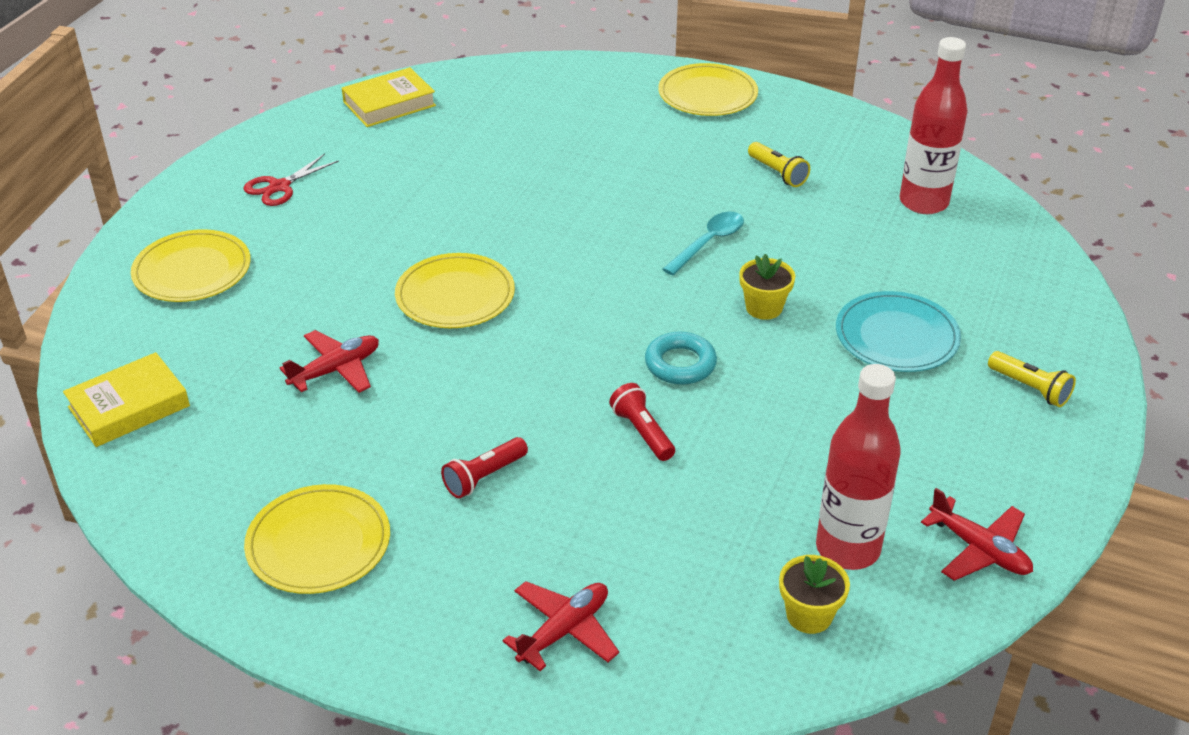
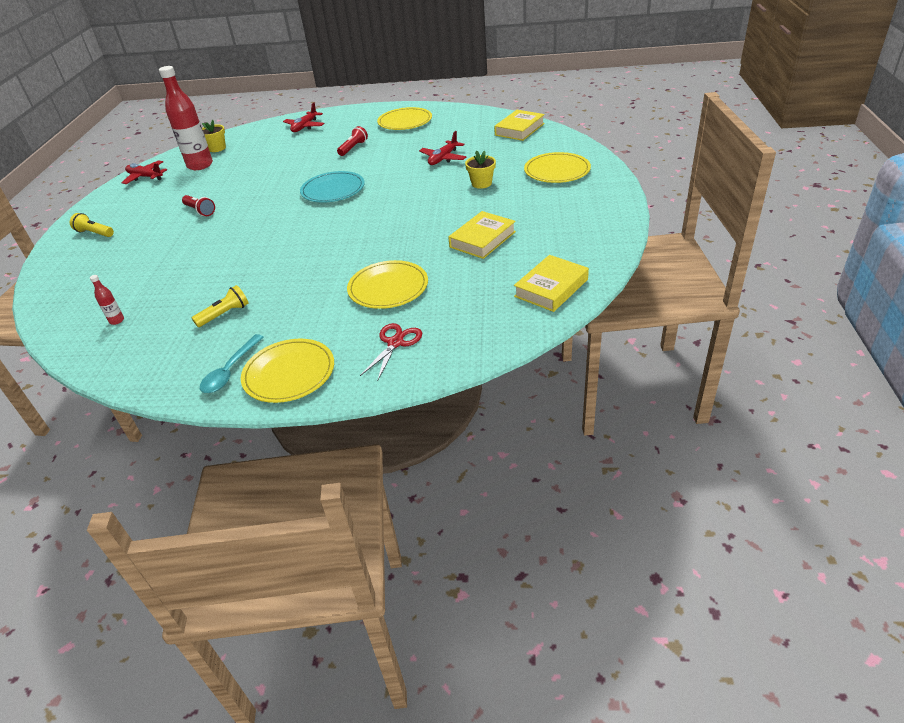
camera: 165 degrees right, 0 degrees up
(279, 187) = (561, 216): red scissors -> red scissors (395, 343)
(409, 183) = (482, 239): none -> yellow book
(455, 295) = (408, 195): yellow plate -> yellow plate (388, 287)
(642, 432) = (290, 174): red flashlight -> red flashlight (200, 211)
(680, 364) = (278, 199): turquoise ring -> none
(708, 243) = (271, 256): turquoise spoon -> turquoise spoon (230, 371)
(764, 308) = (235, 232): yellow flower pot -> yellow flower pot (481, 183)
(777, 173) = (225, 314): yellow flashlight -> yellow flashlight turned 105 degrees clockwise
(896, 336) = (160, 238): turquoise plate -> turquoise plate (333, 190)
(923, 202) = (117, 320): red bottle -> red bottle, size x0.41

